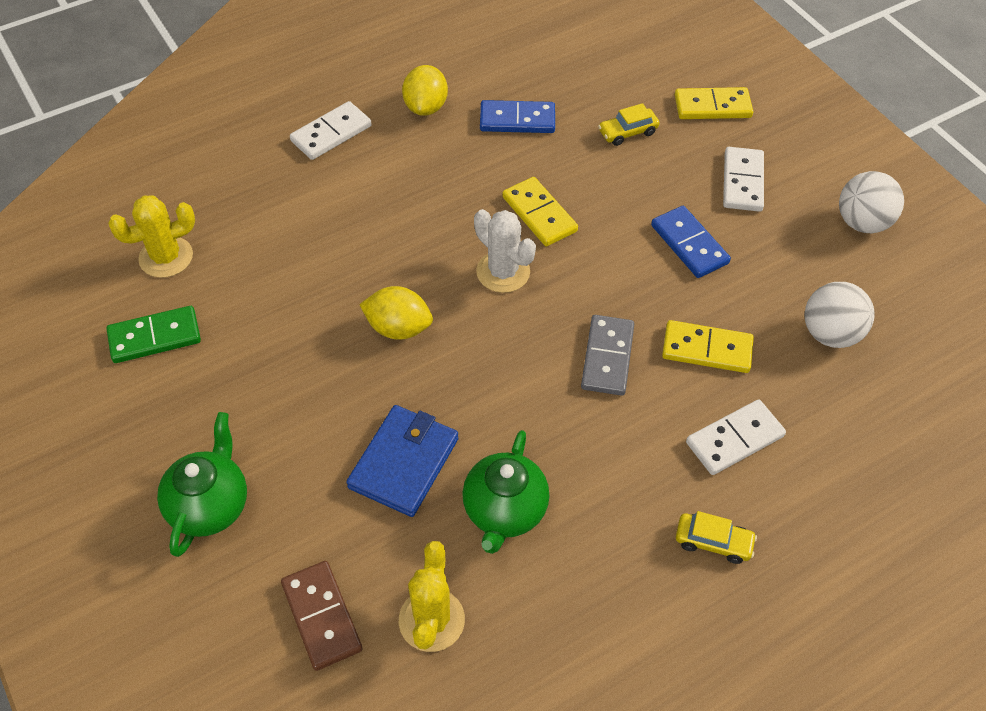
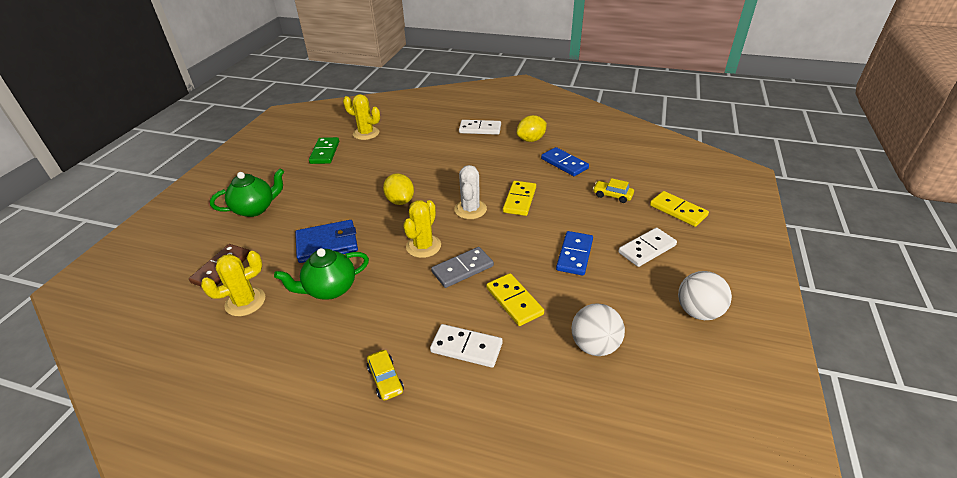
camera: 50 degrees right, 15 degrees down
(155, 337) = (325, 152): green domino -> green domino turned 60 degrees clockwise
(524, 366) = (423, 246): none -> yellow cactus

